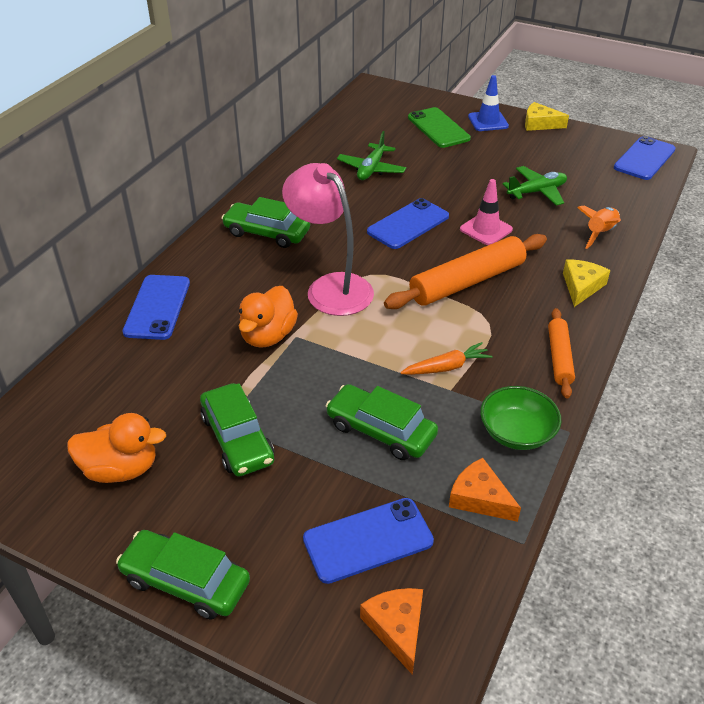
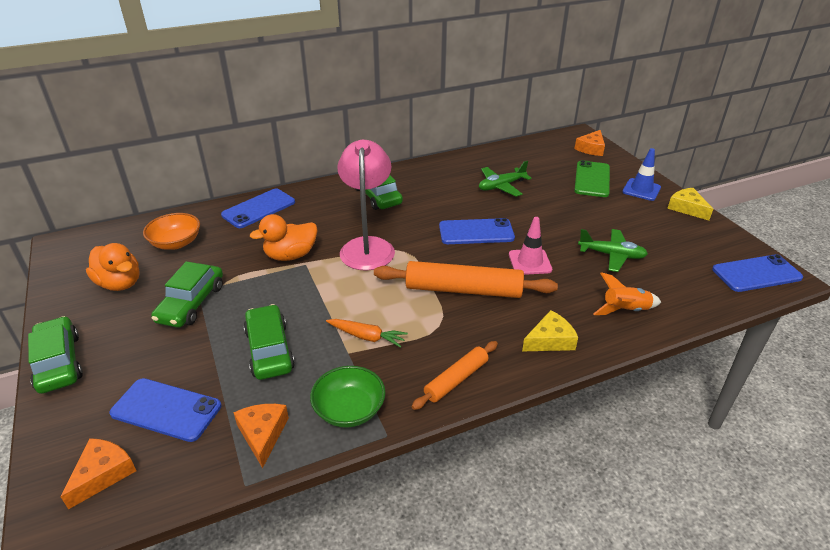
camera: 40 degrees right, 5 degrees down
(117, 392) = (176, 243): none -> orange bowl
(400, 97) = (591, 148): none -> orange cheese

